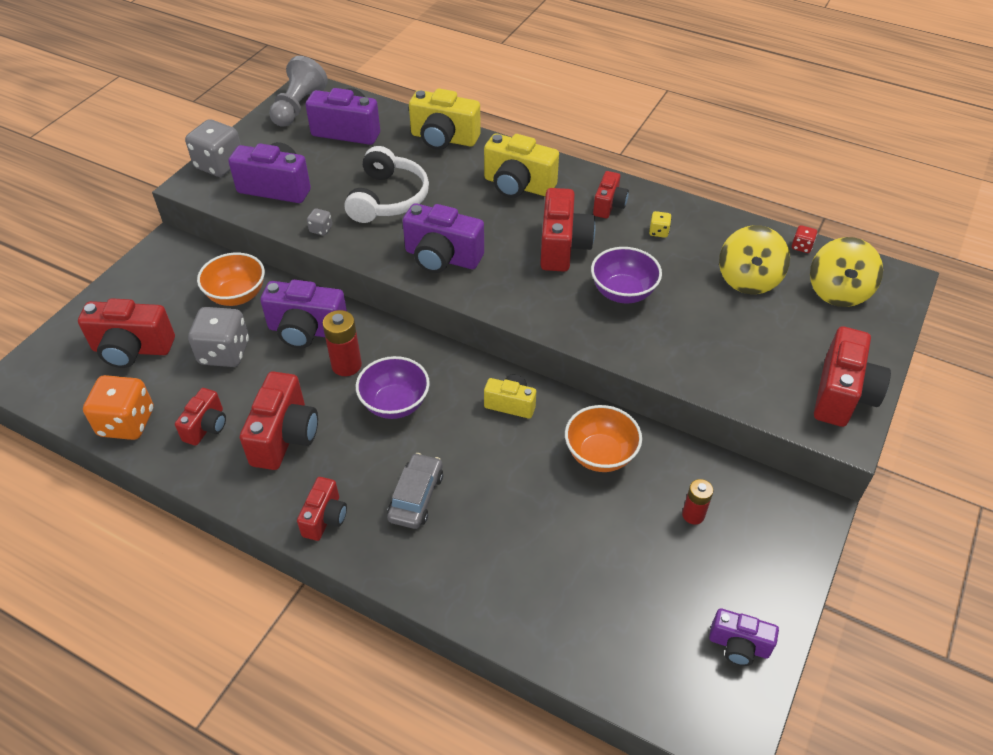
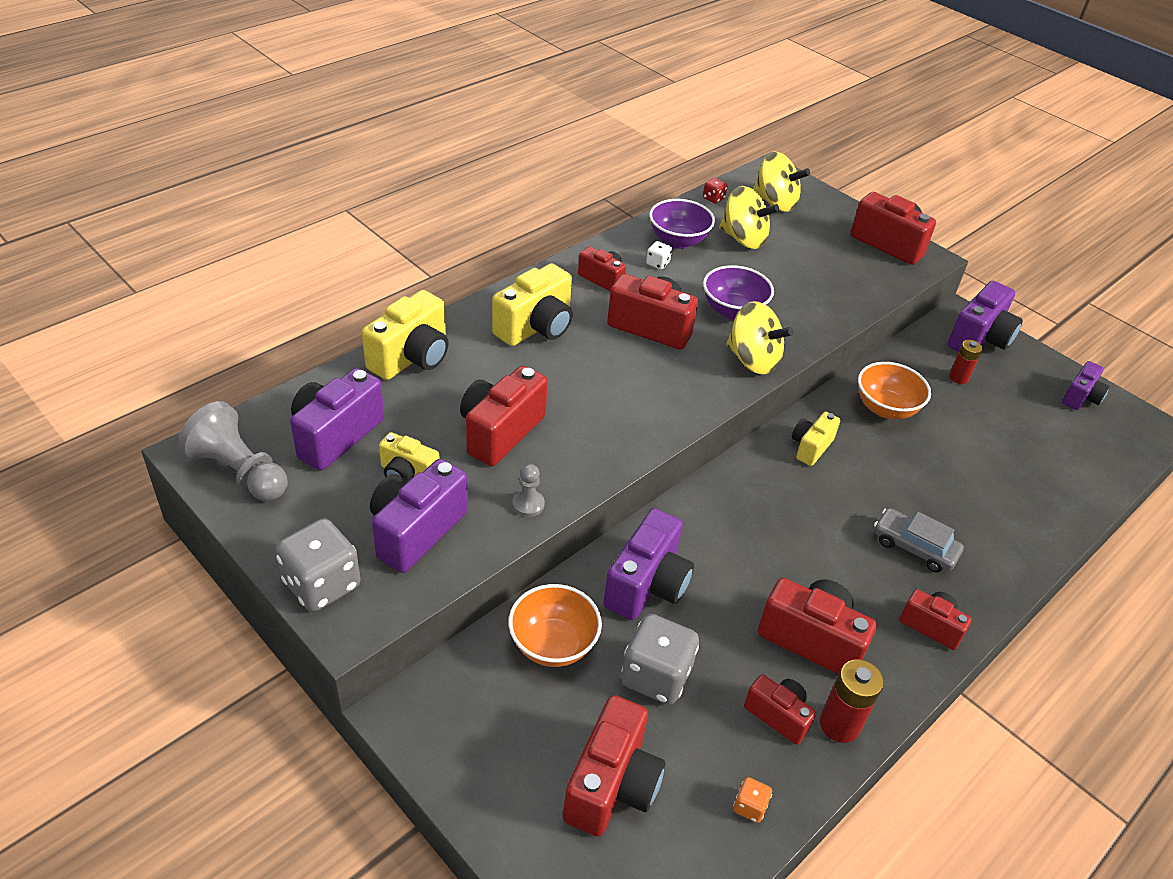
camera: 75 degrees left, 5 degrees down
(127, 423) = (749, 807): orange dice -> orange dice, size x0.45
(321, 229) = (528, 504): grey dice -> grey pawn
(326, 170) = (407, 474): none -> yellow camera
(346, 365) = (717, 560): red battery -> red battery (839, 724)
(388, 198) = (500, 432): white headphones -> red camera
(395, 404) = (787, 533): purple bowl -> purple bowl (678, 241)
(442, 258) = (629, 415): purple camera -> purple camera (979, 339)
(559, 317) = (753, 360): none -> yellow spinning top
(658, 232) = (657, 263): yellow dice -> white dice

